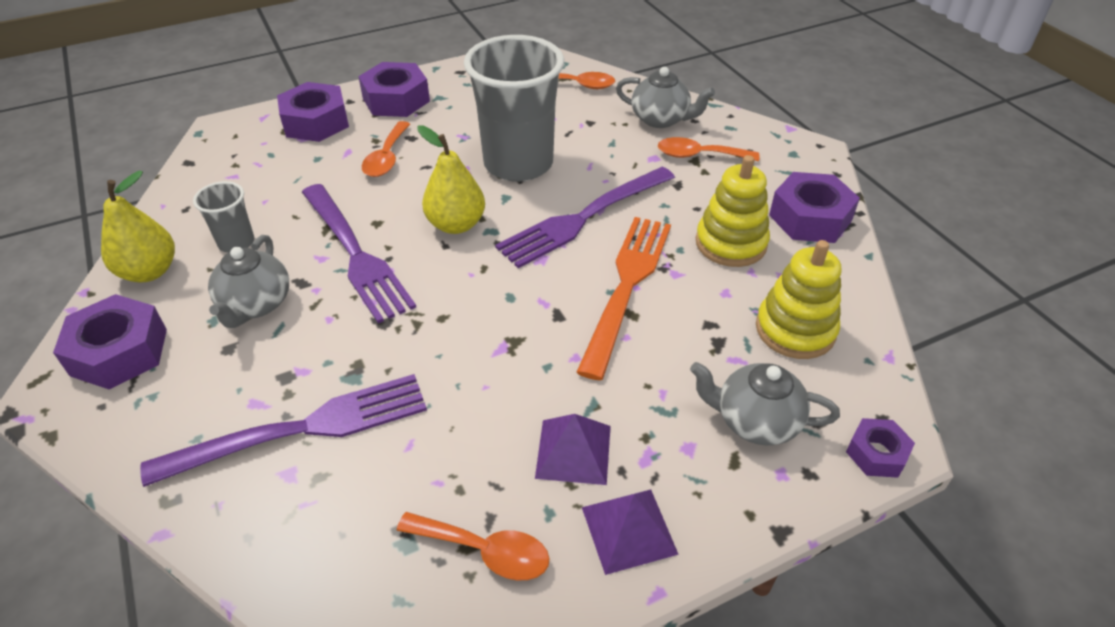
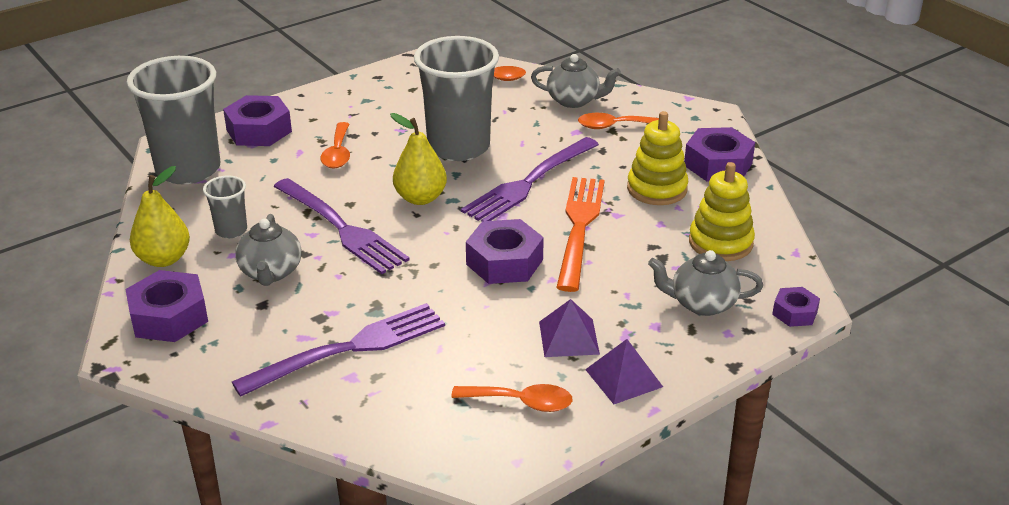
camera: 10 degrees left, 10 degrees down
(225, 161) = (188, 169): none -> grey cup
(396, 100) = (326, 105): purple nut -> purple nut (504, 262)

